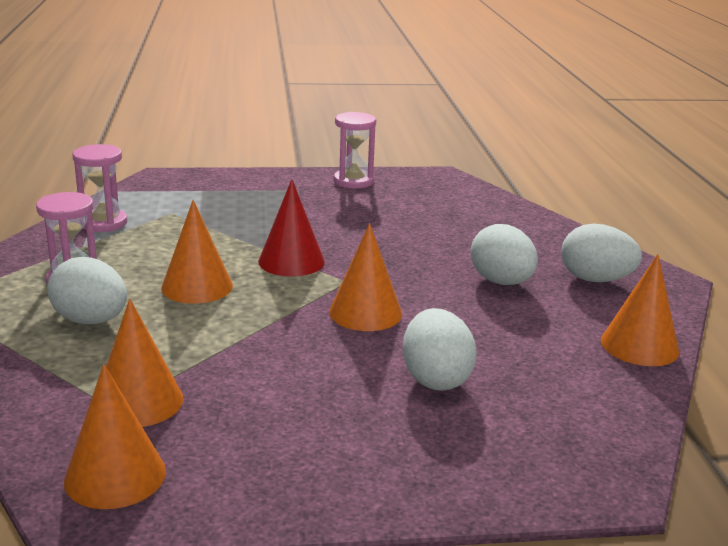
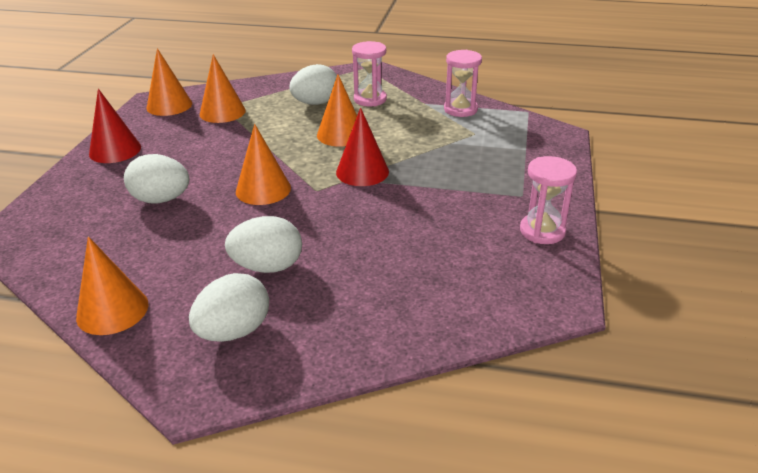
camera: 110 degrees right, 10 degrees up
(323, 476) = (115, 150): none -> red cone

